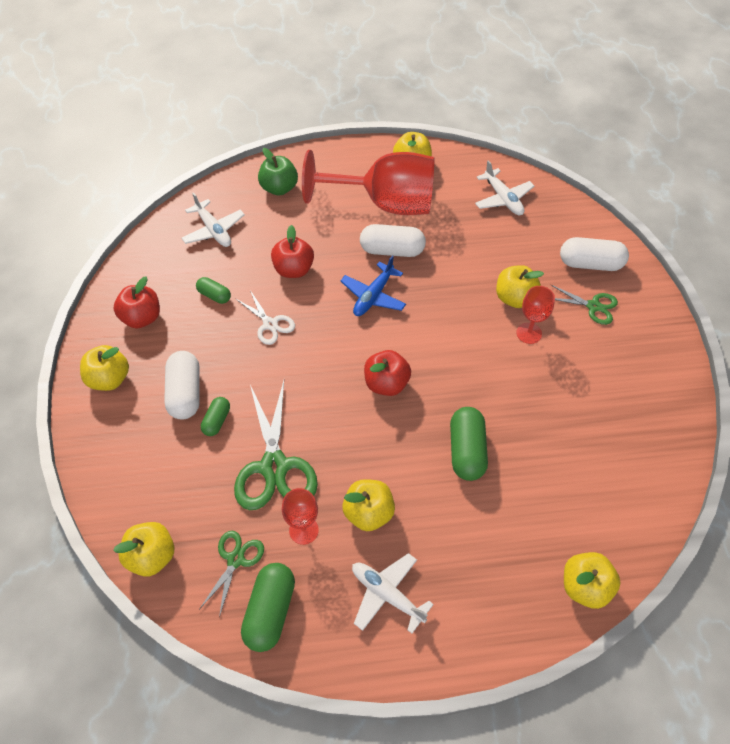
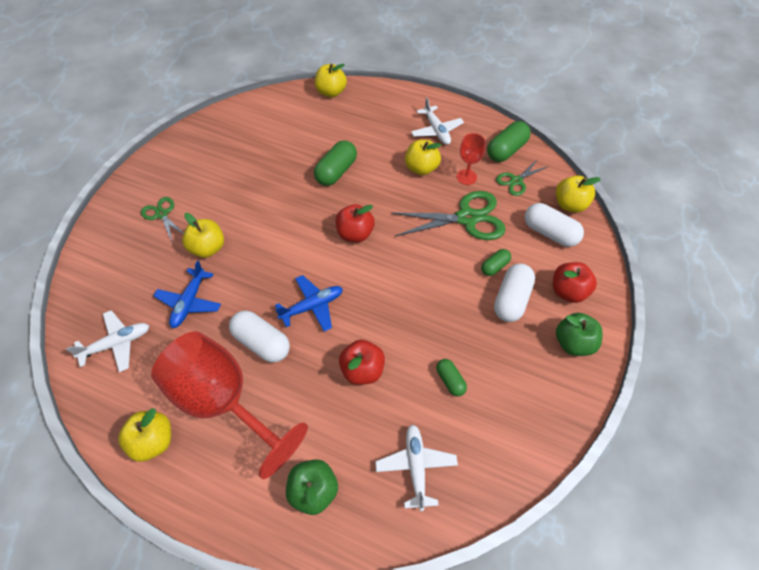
camera: 150 degrees left, 0 degrees up
(109, 379) = (573, 343): yellow apple -> green apple
(142, 318) = (528, 391): red apple -> red apple (568, 291)
(270, 324) = (414, 325): white scissors -> none
(274, 467) = (467, 218): green scissors -> green scissors turned 60 degrees clockwise
(480, 249) = (189, 302): none -> blue plane
(503, 198) = (117, 344): white plane -> white plane turned 60 degrees clockwise
(529, 333) = (226, 219): red goblet -> none
(590, 264) = (124, 245): white capsule -> white capsule (549, 233)

